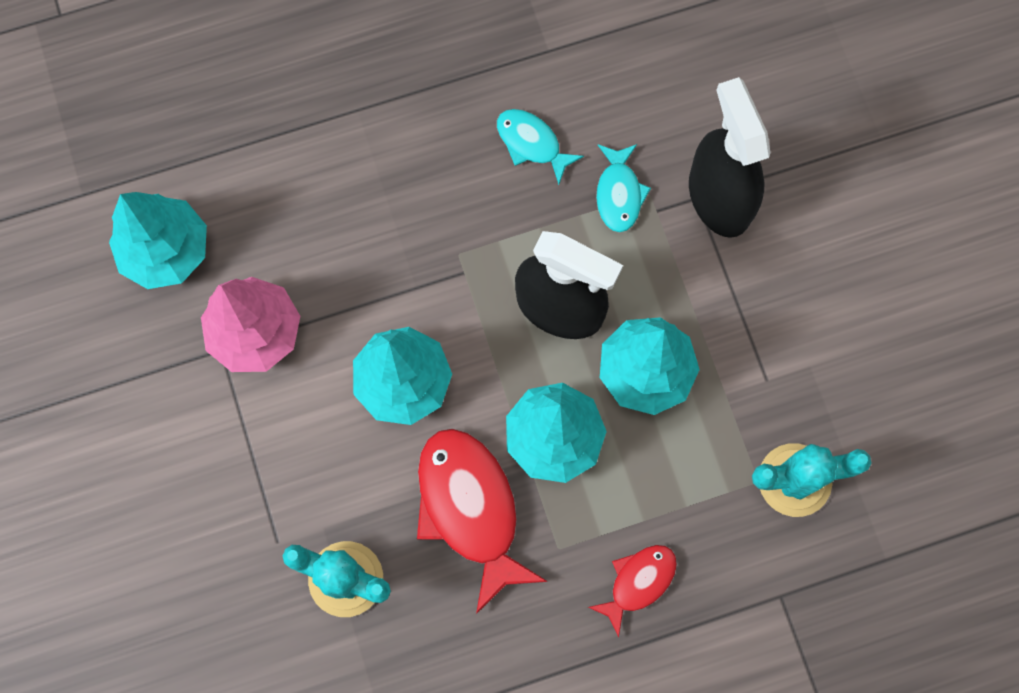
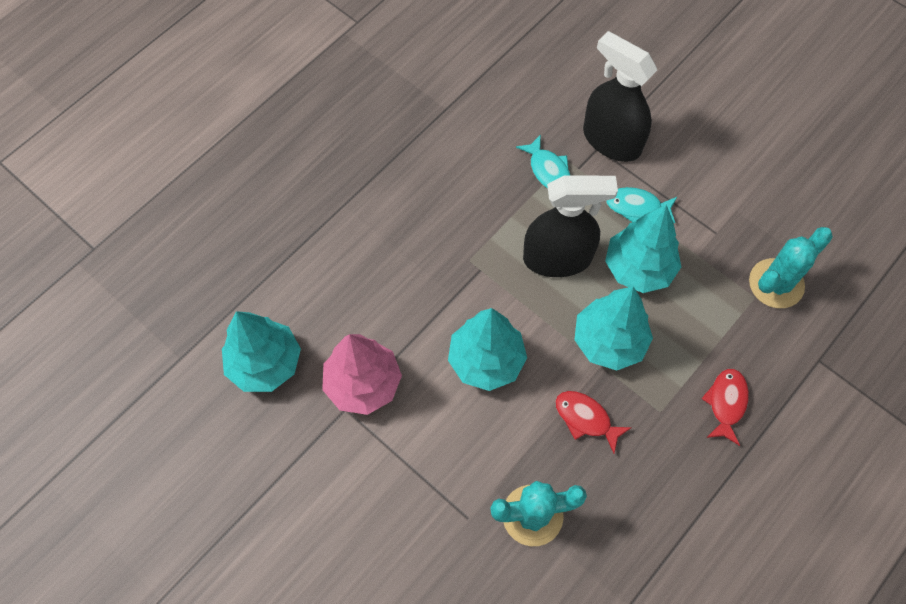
camera: 30 degrees left, 10 degrees down
(470, 509) = (586, 419): red fish -> red fish, size x0.55
(532, 143) = (472, 168): turquoise fish -> turquoise fish (637, 207)

